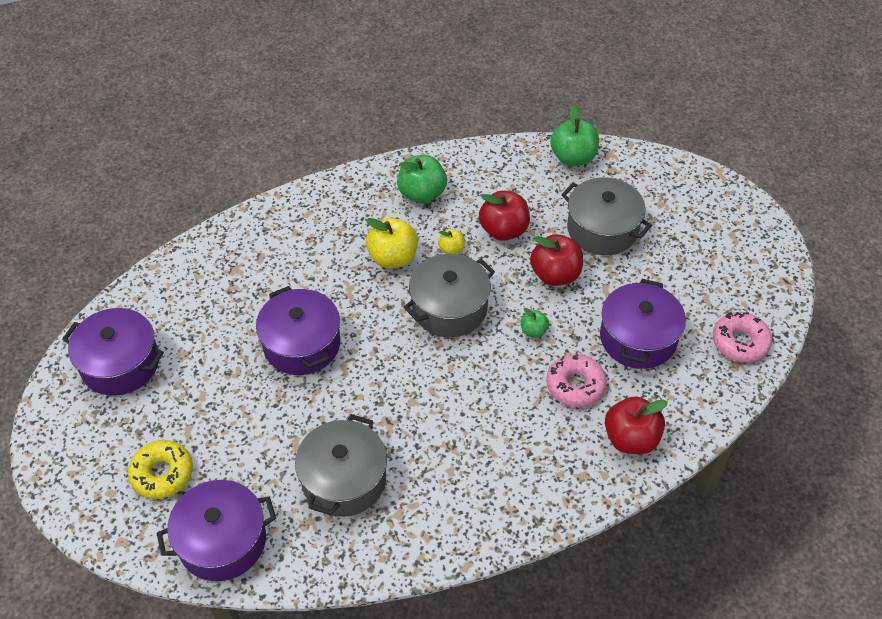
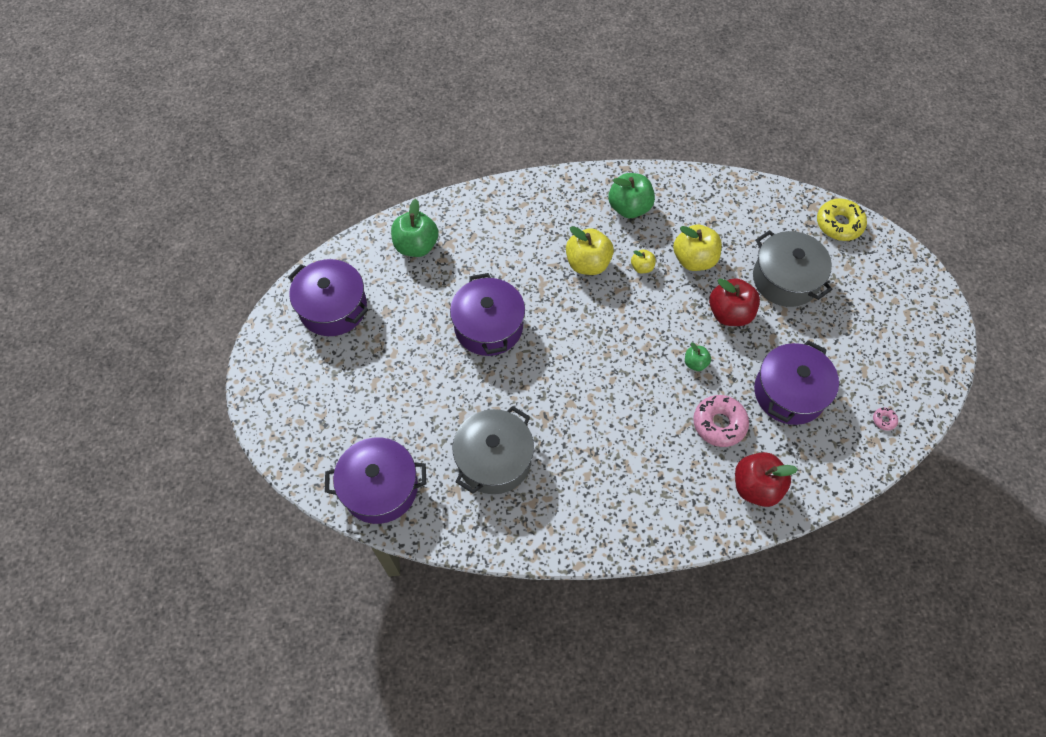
camera: 15 degrees right, 10 degrees up
(162, 474) = (345, 415): yellow donut -> yellow donut (839, 224)
(449, 308) = (625, 323): grey pot -> none
(503, 230) = (694, 260): red apple -> yellow apple
(573, 157) = (777, 202): green apple -> green apple (416, 246)
(740, 342) = (884, 420): pink donut -> pink donut, size x0.45

